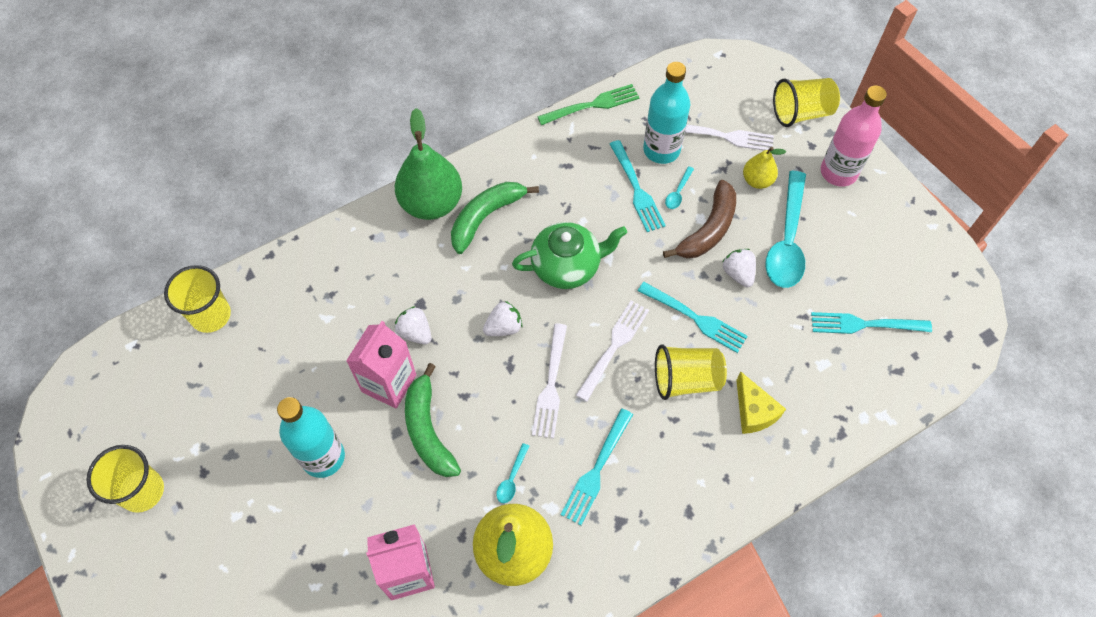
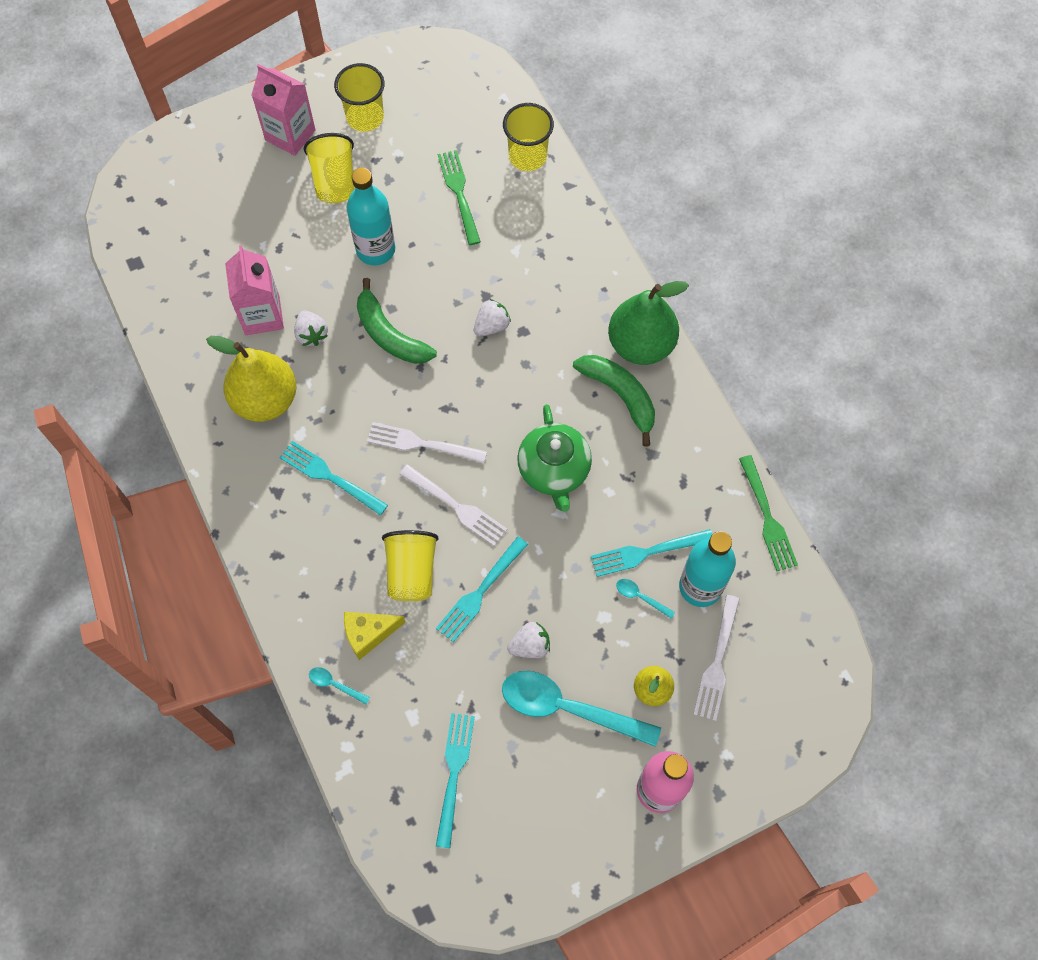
camera: 95 degrees right, 5 degrees up
(254, 378) = (459, 193): none -> green fork
(389, 383) = (441, 302): pink carton -> pink carton (290, 135)
(428, 430) = (390, 334): green banana -> green banana turned 120 degrees counterclockwise
(503, 327) = (489, 405): white strawberry -> white strawberry (311, 334)
(512, 478) = (332, 402): turquoise spoon -> turquoise spoon (334, 684)
(708, 229) = (589, 623): brown banana -> none
(801, 113) = (750, 762): yellow cup -> yellow cup (334, 181)

